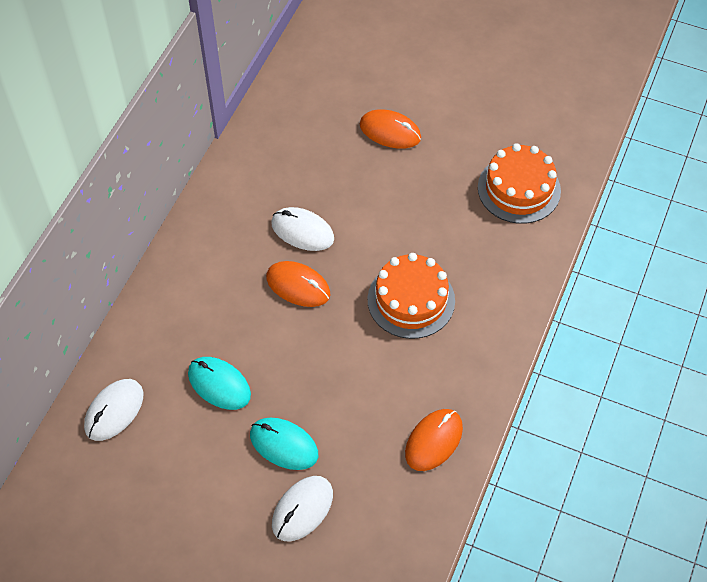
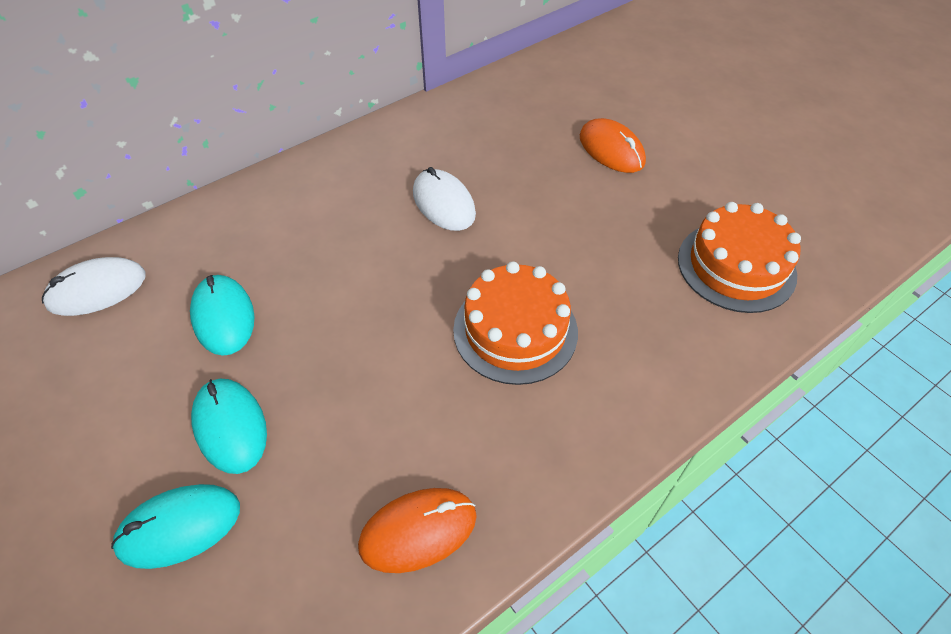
camera: 30 degrees right, 5 degrees down
(298, 286) = (395, 254): orange mouse -> none
(302, 509) = (179, 527): white mouse -> turquoise mouse

